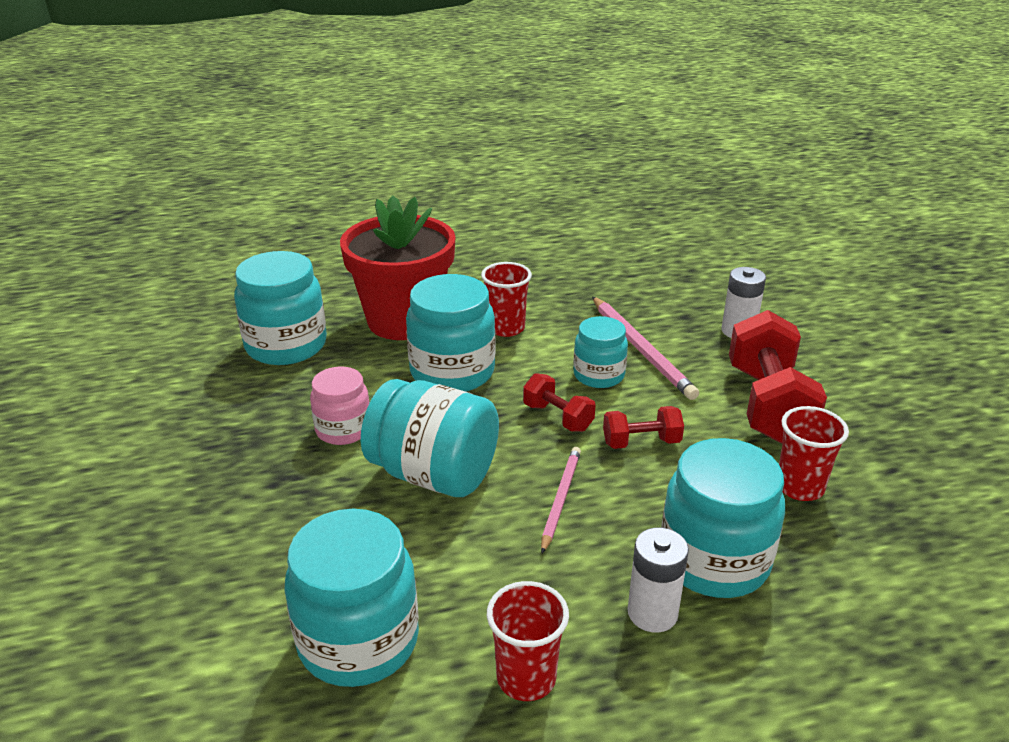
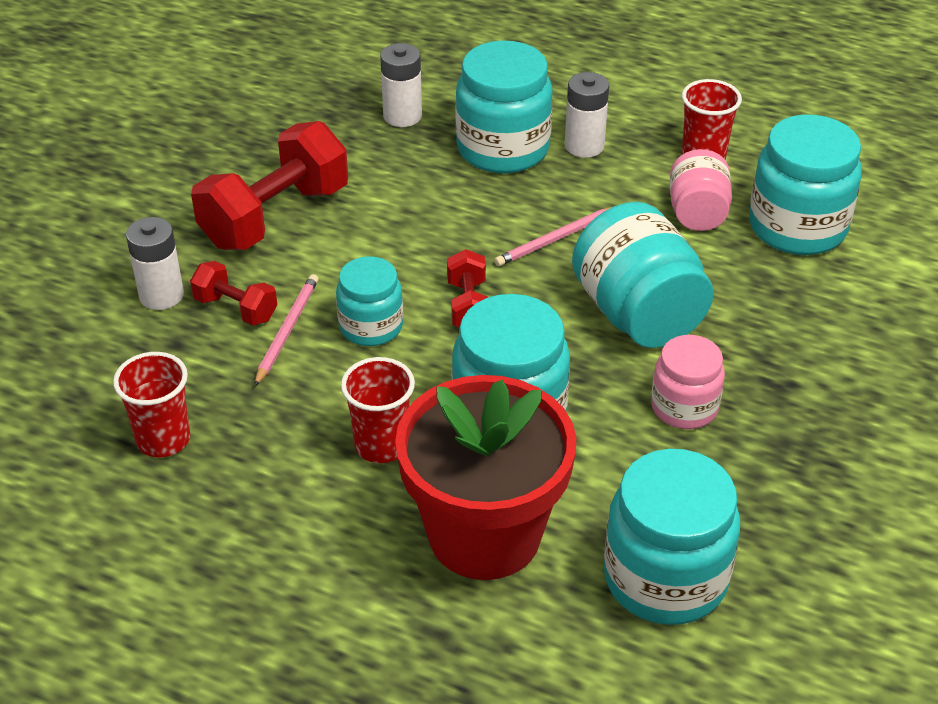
camera: 140 degrees left, 10 degrees up
(469, 597) = (697, 213): none -> pink jar
(641, 350) = (287, 330): pink pencil -> pink pencil, size x0.64
(641, 442) = (430, 245): red dumbbell -> red dumbbell (236, 309)
(799, 487) = (368, 154): red cup -> red cup (163, 440)
(840, 541) = (402, 116): none -> white battery

